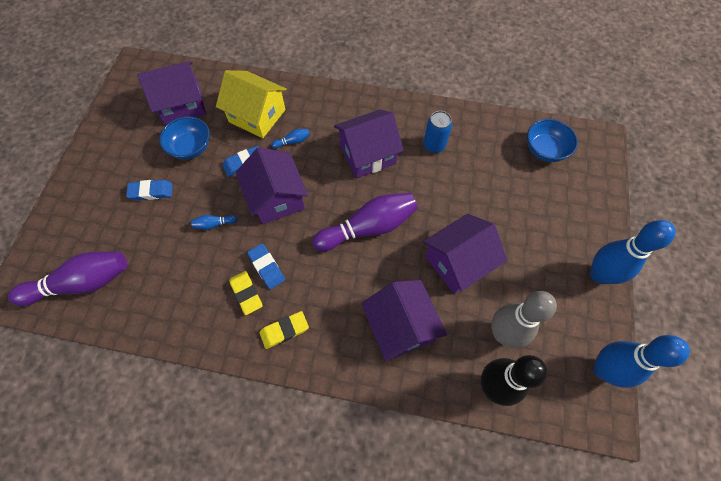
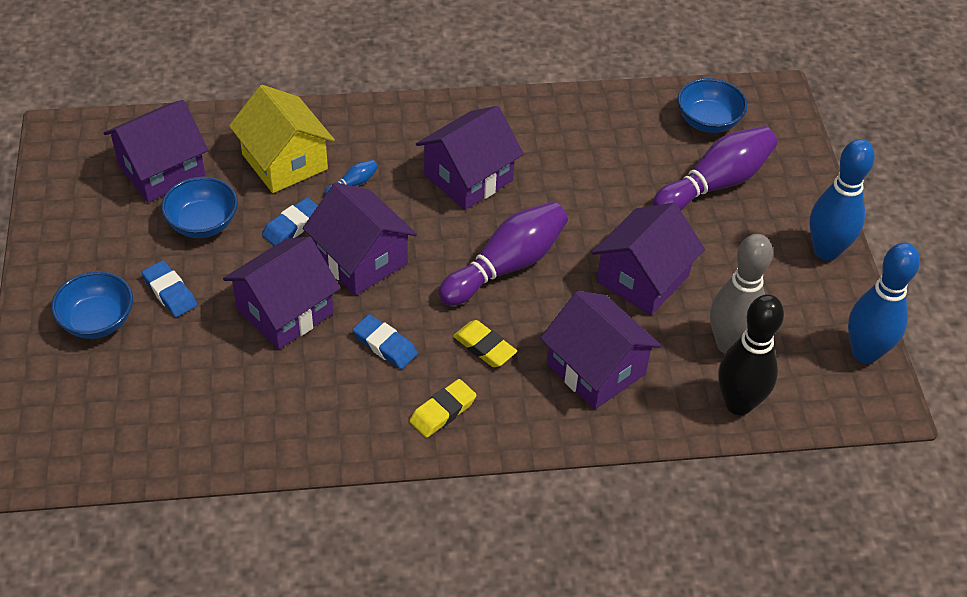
camera: 20 degrees left, 15 degrees down
(82, 283) = (122, 427): purple bowling pin -> purple bowling pin (715, 184)
(101, 201) = (97, 321): none -> blue bowl
(151, 192) = (170, 292): blue eraser -> blue eraser turned 75 degrees clockwise
(214, 224) = (285, 311): blue bowling pin -> purple house
(246, 293) = (370, 382): yellow eraser -> yellow eraser (484, 347)
(257, 116) = (284, 162): yellow house -> yellow house turned 45 degrees clockwise
(434, 145) = (557, 147): blue can -> none

